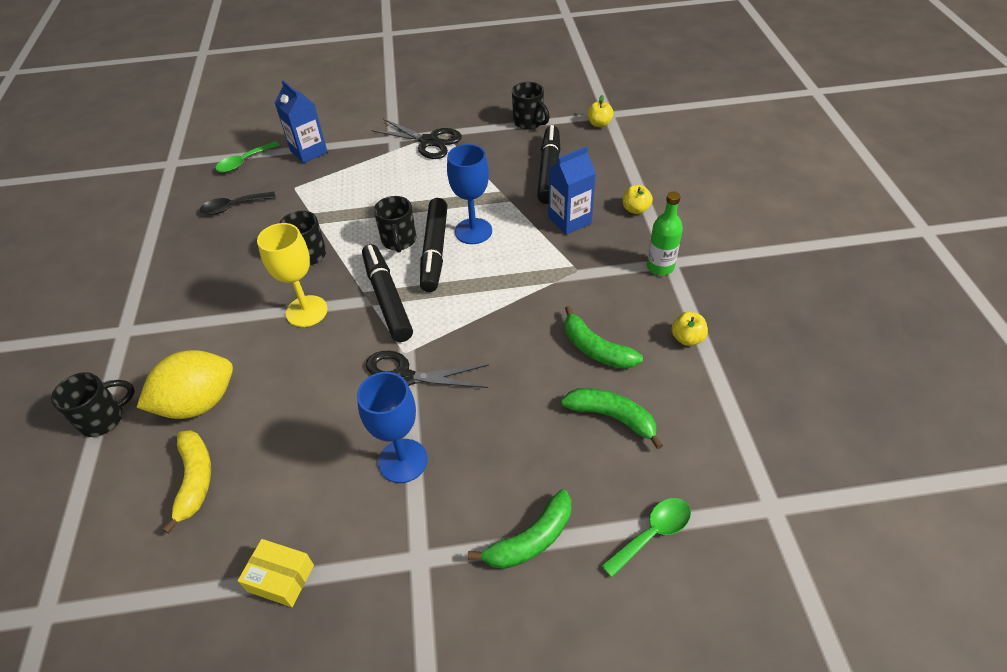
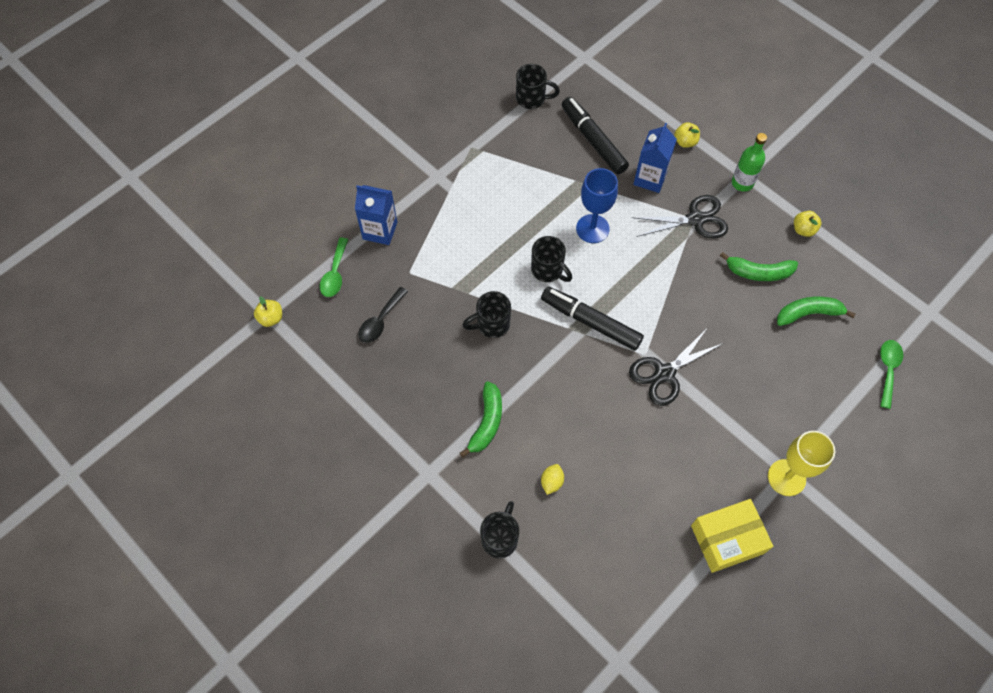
camera: 40 degrees left, 15 degrees up
(195, 479) = (611, 527): yellow banana -> none
(199, 403) = (551, 482): yellow lemon -> yellow lemon, size x0.43
(281, 578) = (727, 539): yellow box -> yellow box, size x1.58
(306, 311) = (545, 369): yellow goblet -> yellow goblet (786, 477)
(403, 461) = (720, 425): blue goblet -> none
(429, 141) = (471, 163): black scissors -> black scissors (695, 219)
(435, 250) = (582, 262): black marker -> none
(531, 539) = (833, 418): green banana -> green banana (486, 422)
(599, 124) = (587, 71): yellow apple -> yellow apple (271, 318)

